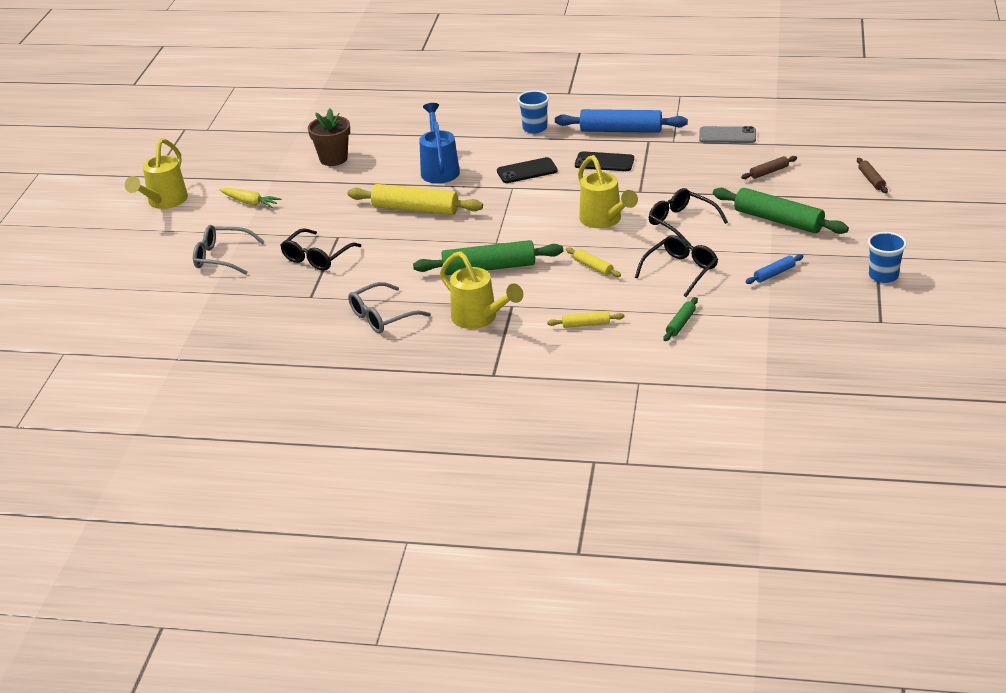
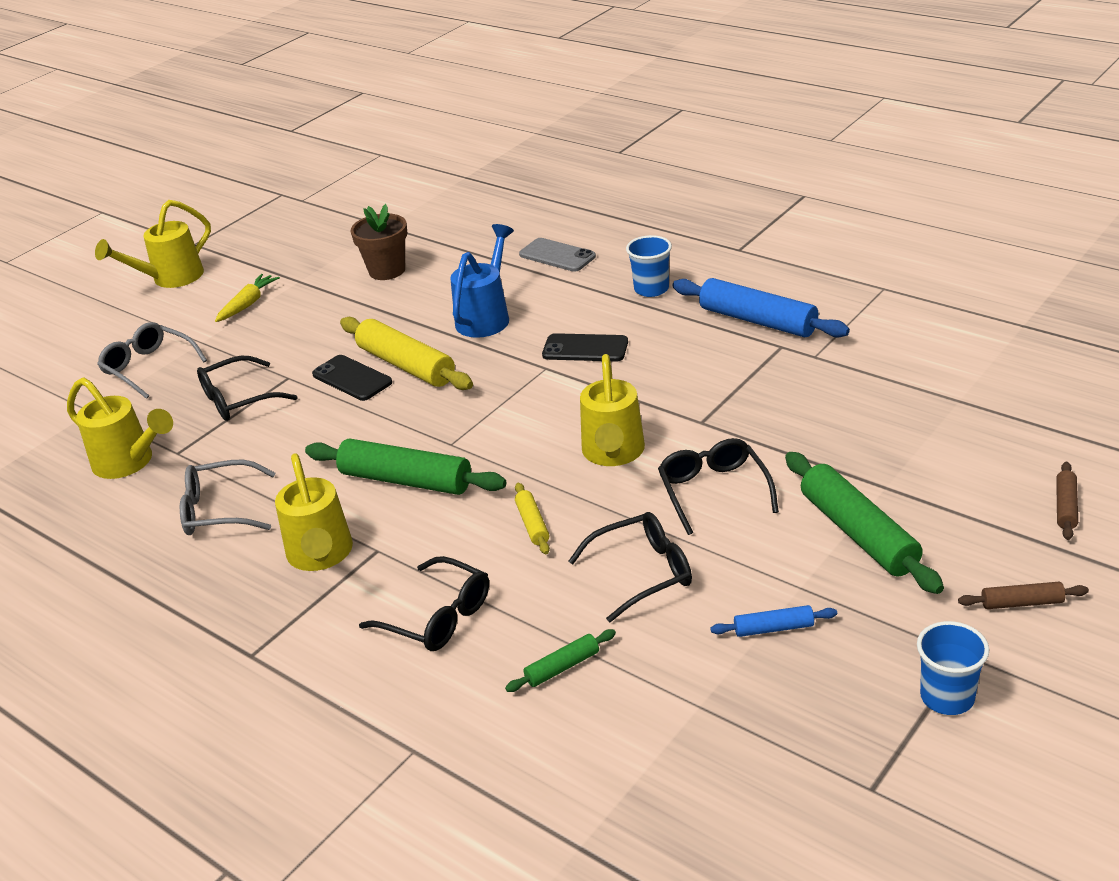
camera: 30 degrees right, 0 degrees up
(250, 203) = (248, 304): yellow carrot -> yellow carrot turned 120 degrees counterclockwise
(282, 311) = (129, 463): none -> yellow watering can
(585, 324) = (438, 617): yellow rolling pin -> black glasses
(604, 162) = (693, 363): black phone -> black phone (352, 378)
(727, 135) = (899, 368): grey phone -> grey phone (557, 256)
(769, 172) = (912, 445): brown rolling pin -> brown rolling pin (1022, 603)

